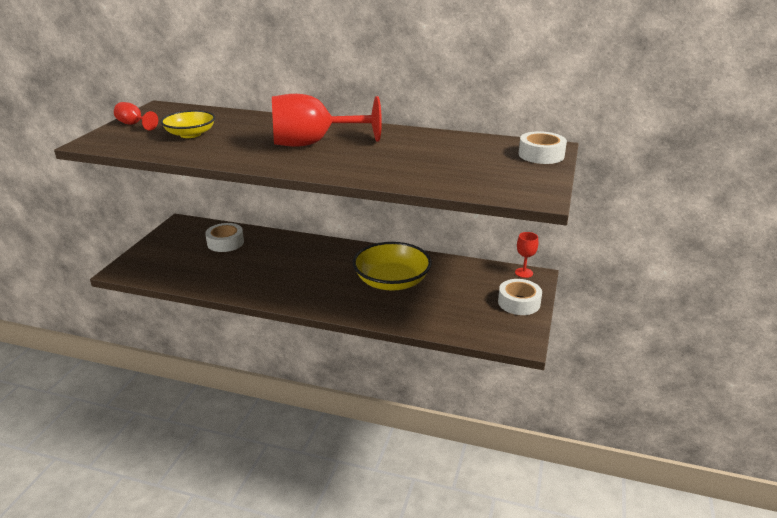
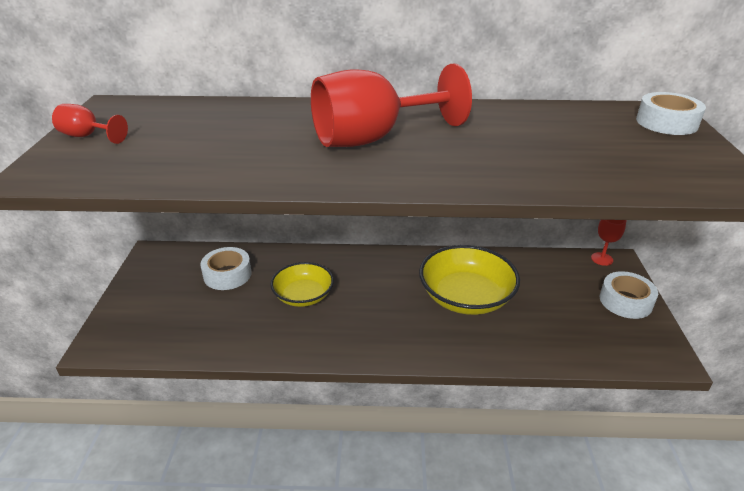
camera: 15 degrees left, 5 degrees up
(190, 134) = (185, 143): yellow bowl -> yellow bowl (303, 296)

